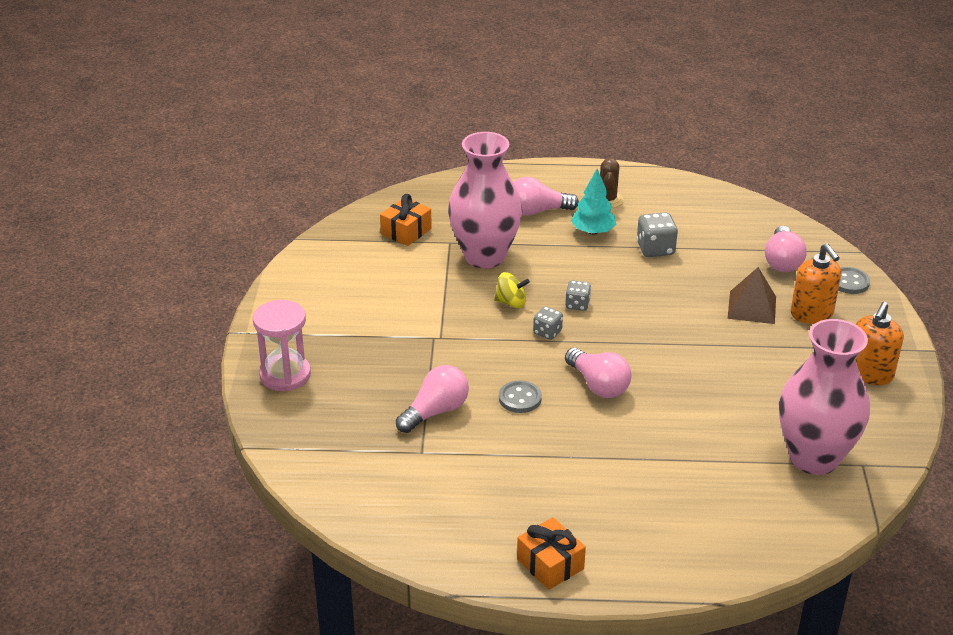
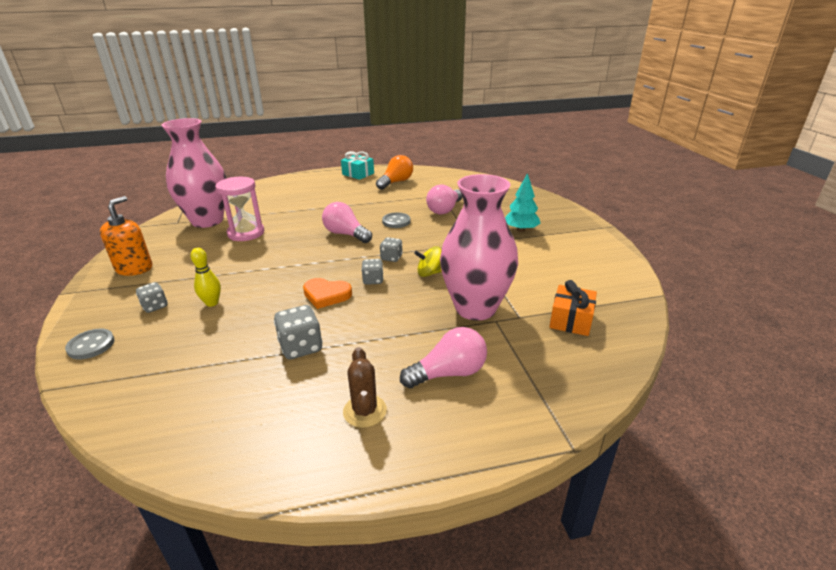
camera: 165 degrees right, 5 degrees down
(285, 375) = (550, 212): pink hourglass -> pink hourglass (246, 233)
(483, 513) = (396, 182): none -> orange light bulb
(550, 564) = (358, 174): orange gift -> turquoise gift
(593, 231) = (374, 357): turquoise tree -> turquoise tree (521, 230)
(630, 295) = (326, 295): none -> orange heart
(752, 307) = (212, 303): brown pyramid -> yellow bowling pin
(782, 261) = (155, 358): pink light bulb -> none
(812, 313) = (155, 306): orange soap dispenser -> grey dice

